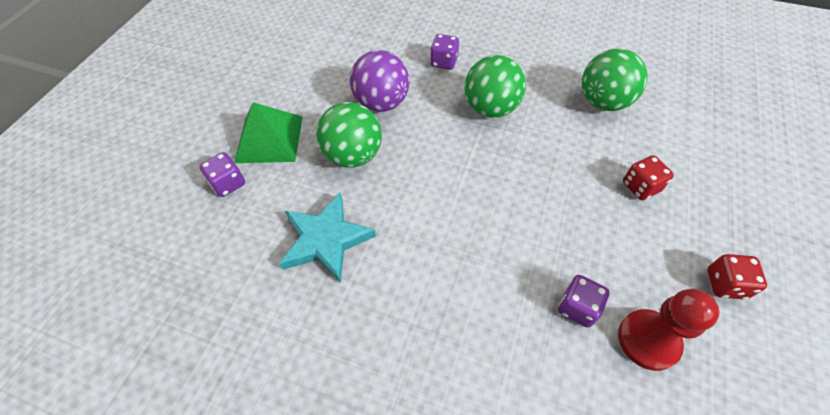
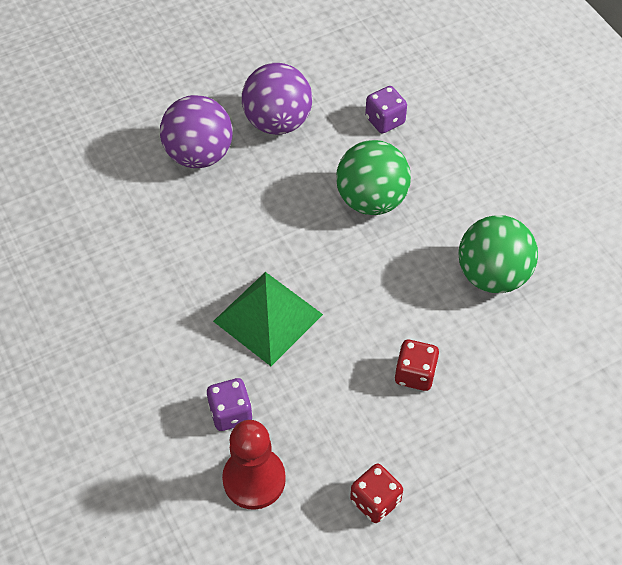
camera: 40 degrees right, 0 degrees up
(228, 183) = (79, 107): purple dice -> none
(269, 139) = (148, 88): green pyramid -> green pyramid (268, 317)
(326, 239) = (104, 210): turquoise star -> none
(353, 155) = (199, 155): green ball -> purple ball

